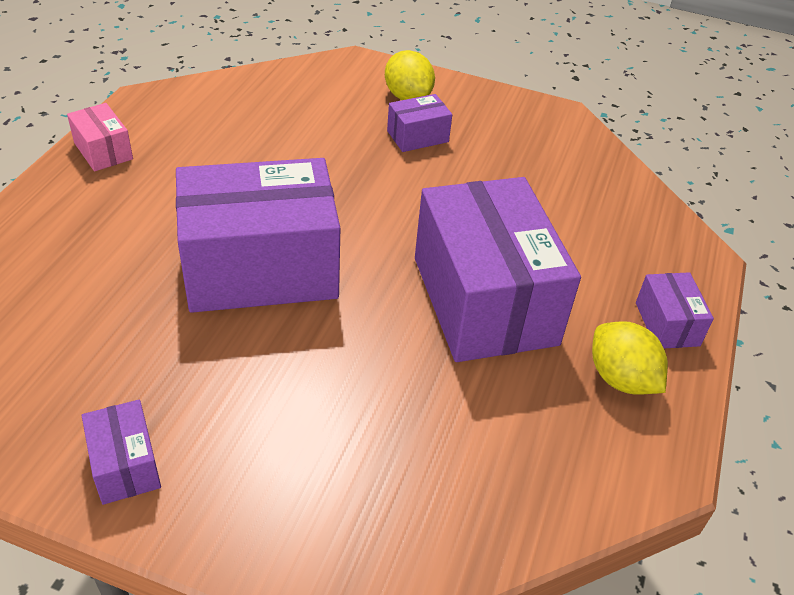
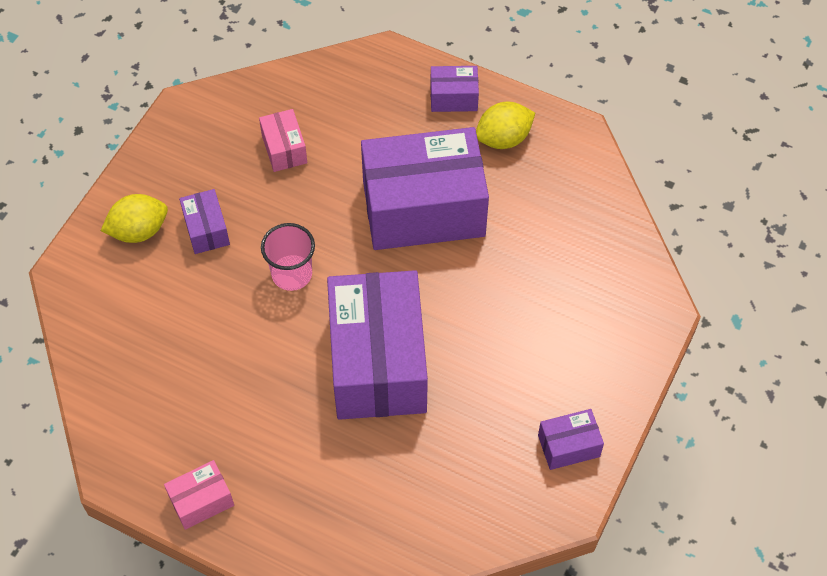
camera: 80 degrees left, 15 degrees up
(372, 196) = (292, 274): none -> pink cup
(534, 183) = (284, 149): none -> pink box

